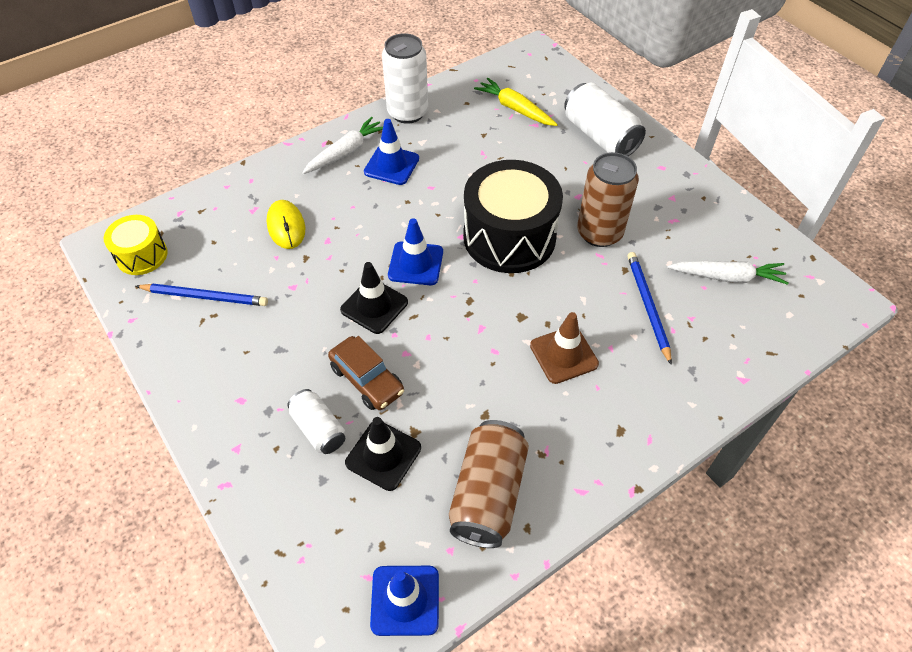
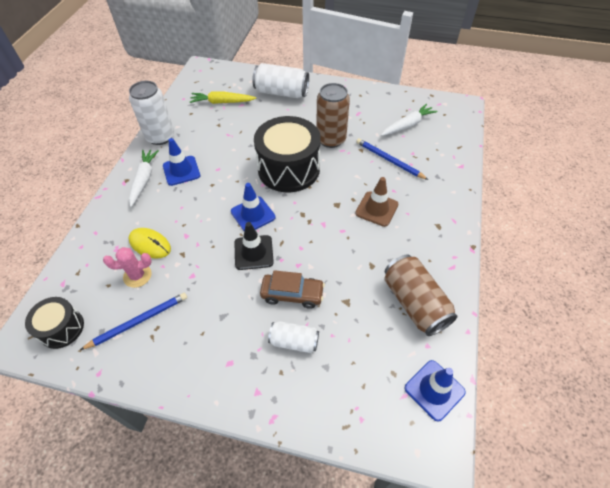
camera: 40 degrees left, 0 degrees up
(142, 255) = (62, 328): yellow drum -> black drum
(246, 250) = (137, 275): none -> pink cactus
(383, 455) = (344, 326): black traffic cone -> none

